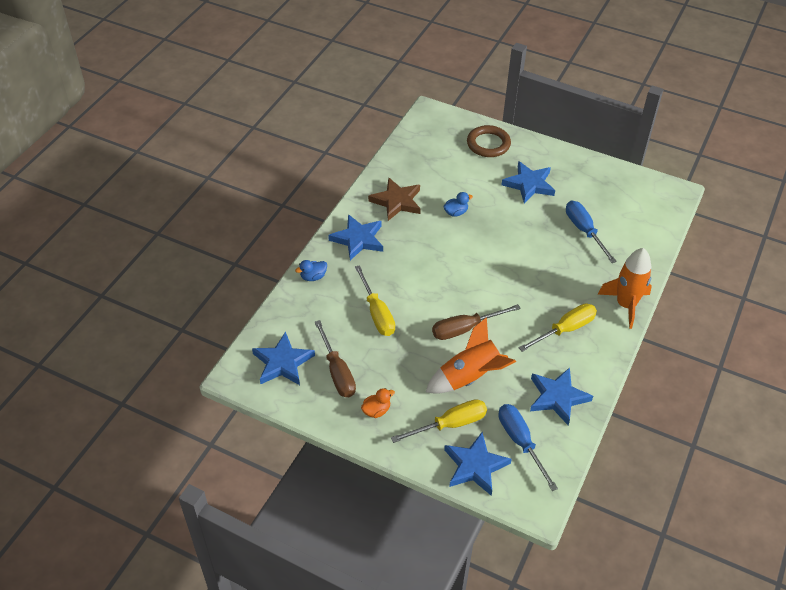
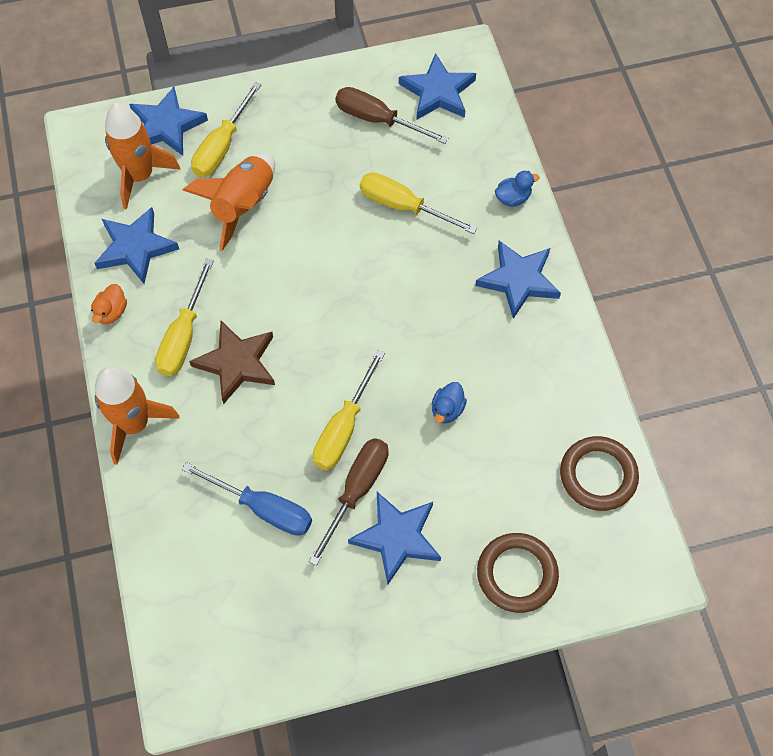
camera: 140 degrees right, 15 degrees up
(313, 277) = (513, 198): blue duck -> blue duck turned 45 degrees clockwise
(376, 410) = (303, 111): orange duck -> orange duck (111, 312)
(396, 201) = (533, 370): brown star -> brown star (237, 363)
(415, 151) = (598, 475): none -> brown ring
(465, 329) = (294, 256): brown screwdriver -> brown screwdriver (356, 491)
(514, 236) = (344, 428): none -> yellow screwdriver
(520, 442) = (140, 176): blue screwdriver -> orange rocket

